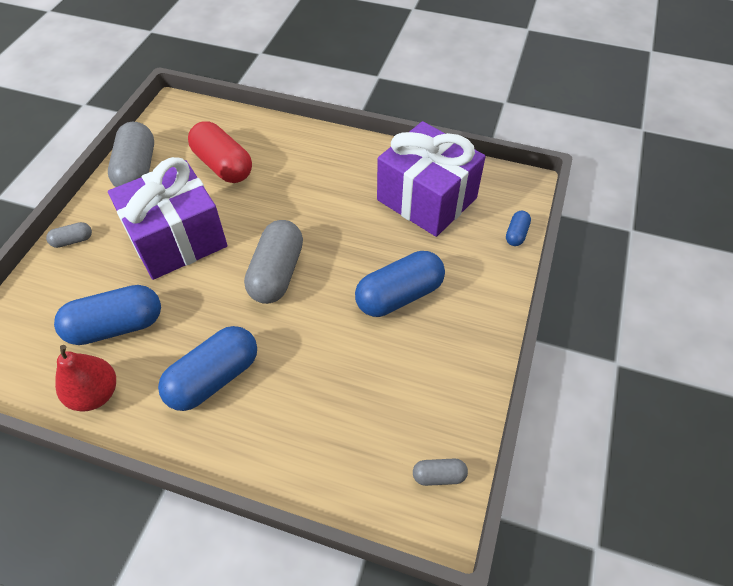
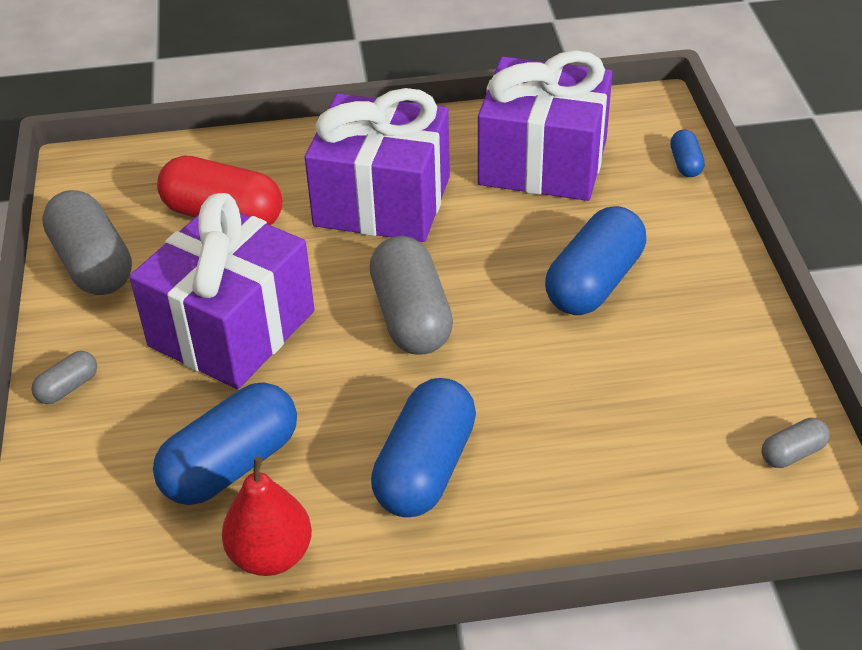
camera: 25 degrees left, 10 degrees down
(314, 189) = (382, 201): none -> purple gift

